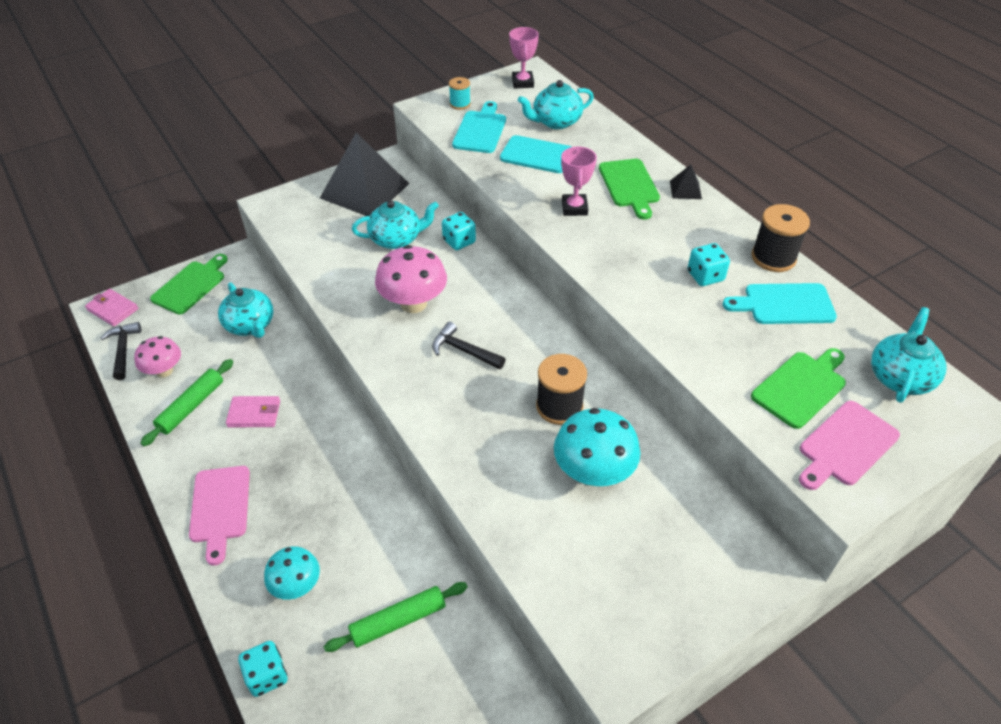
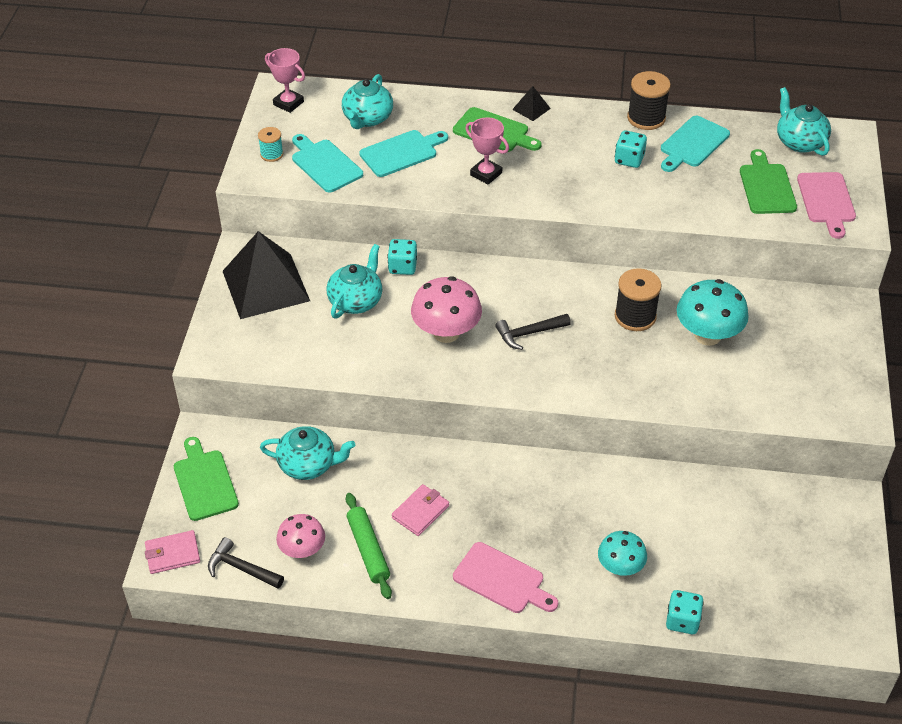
camera: 50 degrees left, 0 degrees up
(398, 621) = (701, 525): green rolling pin -> none

